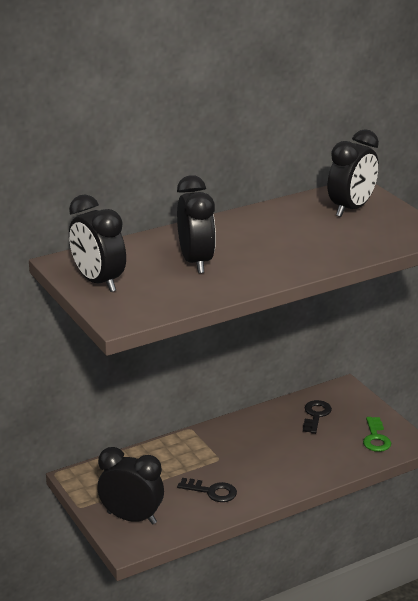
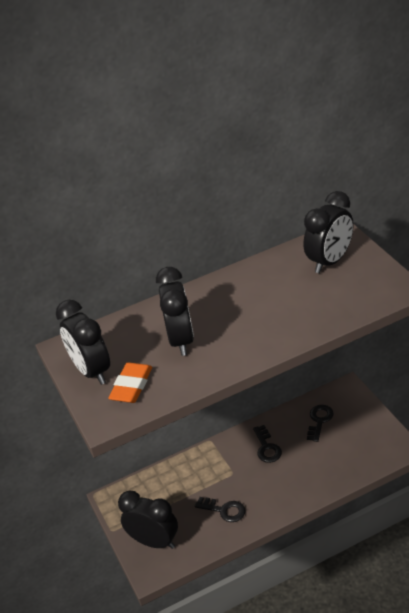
camera: 10 degrees right, 10 degrees up
(145, 295) = (131, 386): none -> orange eraser
(257, 437) = (267, 447): none -> black key
(376, 438) = (371, 444): green key -> none

